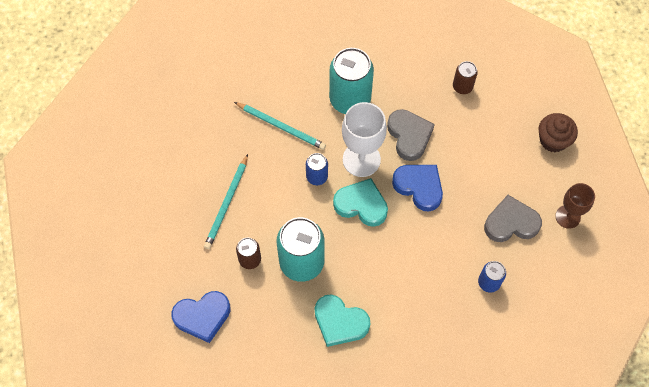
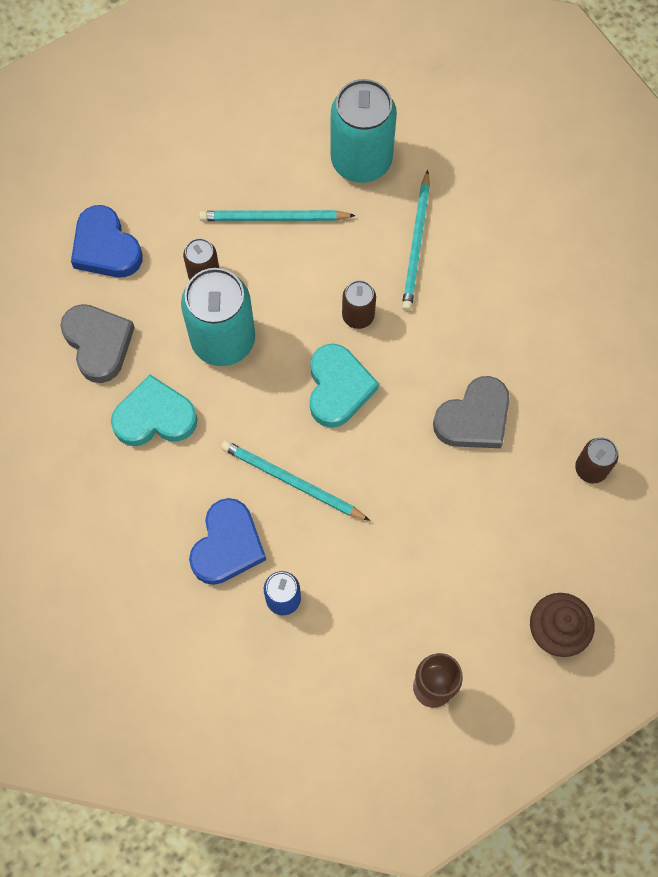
camera: 70 degrees right, 5 degrees up
(317, 177) = (358, 316): blue can -> brown can
(340, 322) = (155, 417): turquoise heart -> turquoise heart turned 75 degrees clockwise
(350, 99) = (499, 318): turquoise can -> turquoise can (361, 161)
(361, 159) = (409, 365): white goblet -> none
(414, 252) = (291, 481): none -> turquoise pencil
(419, 187) = (396, 457): blue heart -> blue heart (227, 545)
(511, 223) = (390, 604): grey heart -> grey heart (98, 344)

